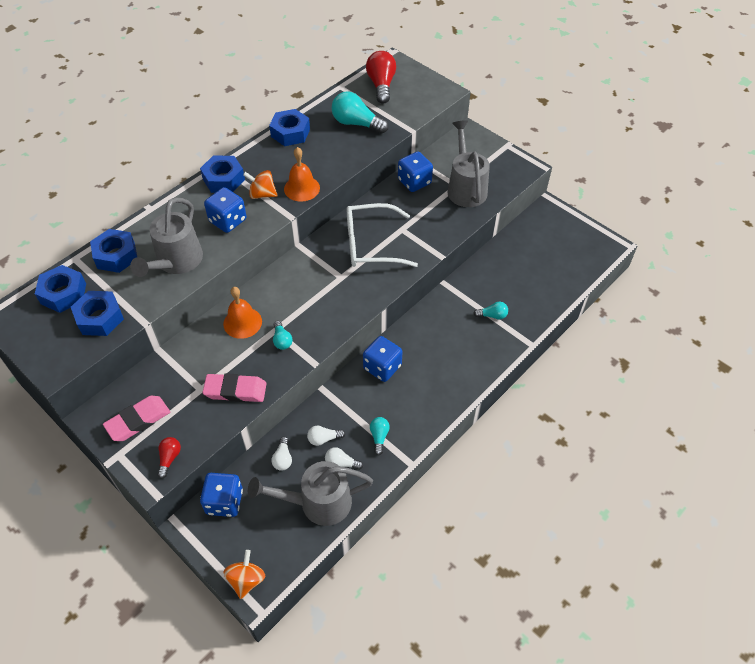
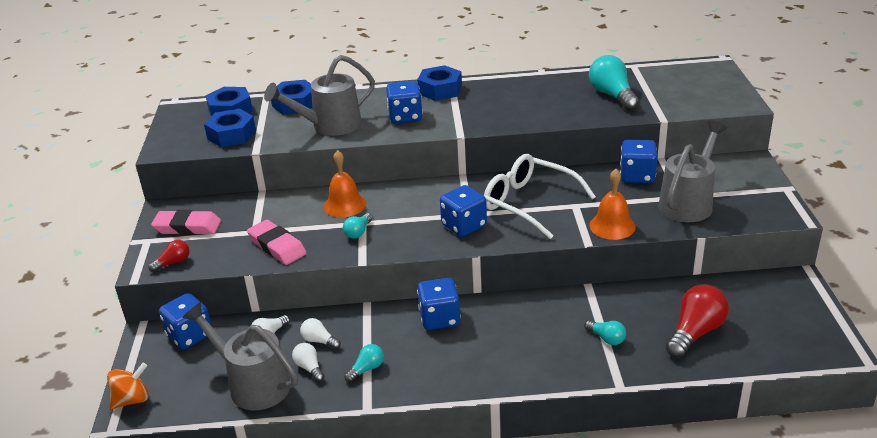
camera: 45 degrees right, 20 degrees down
(262, 194) = (457, 111): orange spinning top -> none
(290, 133) = (540, 80): blue nut -> none
(301, 188) = (497, 120): orange bell -> orange bell (612, 226)
(349, 289) = (464, 226): none -> blue dice
(381, 85) = (677, 77): red light bulb -> red light bulb (695, 333)

